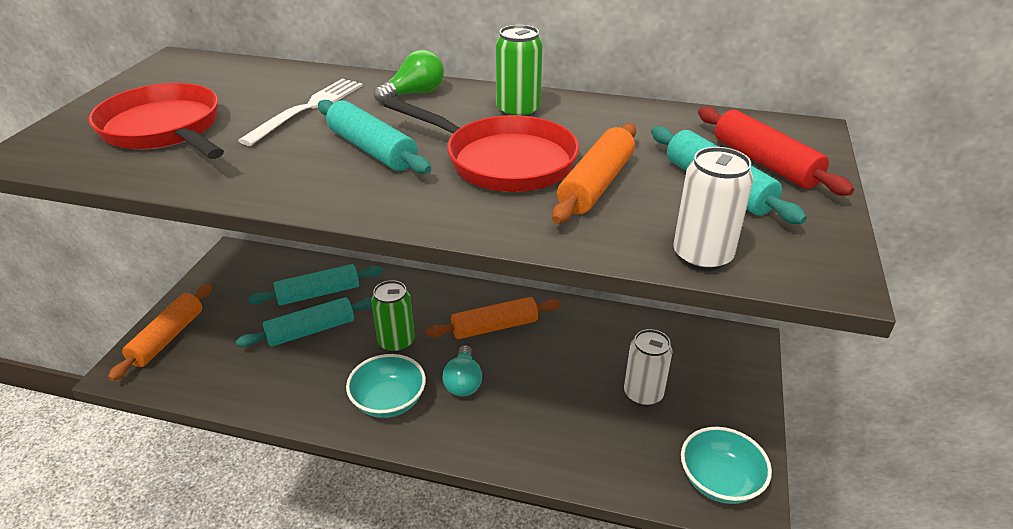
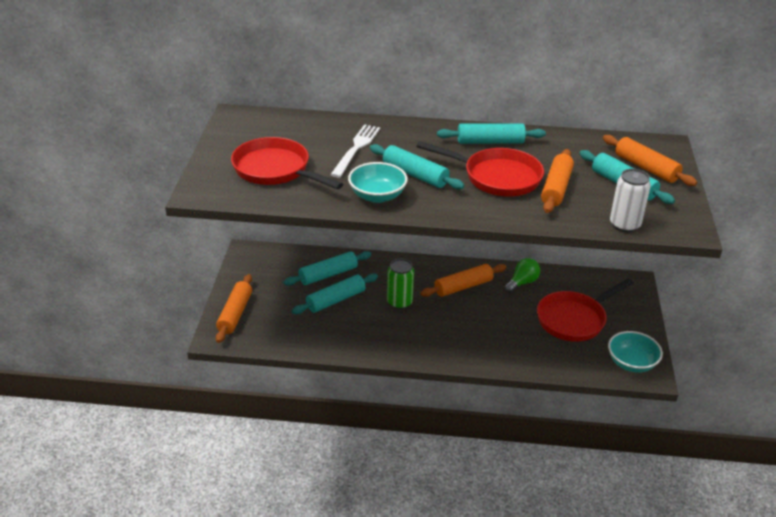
camera: 10 degrees left, 0 degrees up
(389, 401) = (411, 339): turquoise bowl -> turquoise bowl (377, 196)
(414, 93) = (418, 133): green light bulb -> green light bulb (522, 283)
(463, 382) = (455, 323): turquoise light bulb -> none
(518, 111) = (490, 142): green can -> turquoise rolling pin
(643, 394) = (574, 319): white can -> red pan
(765, 163) = (646, 168): red rolling pin -> orange rolling pin

